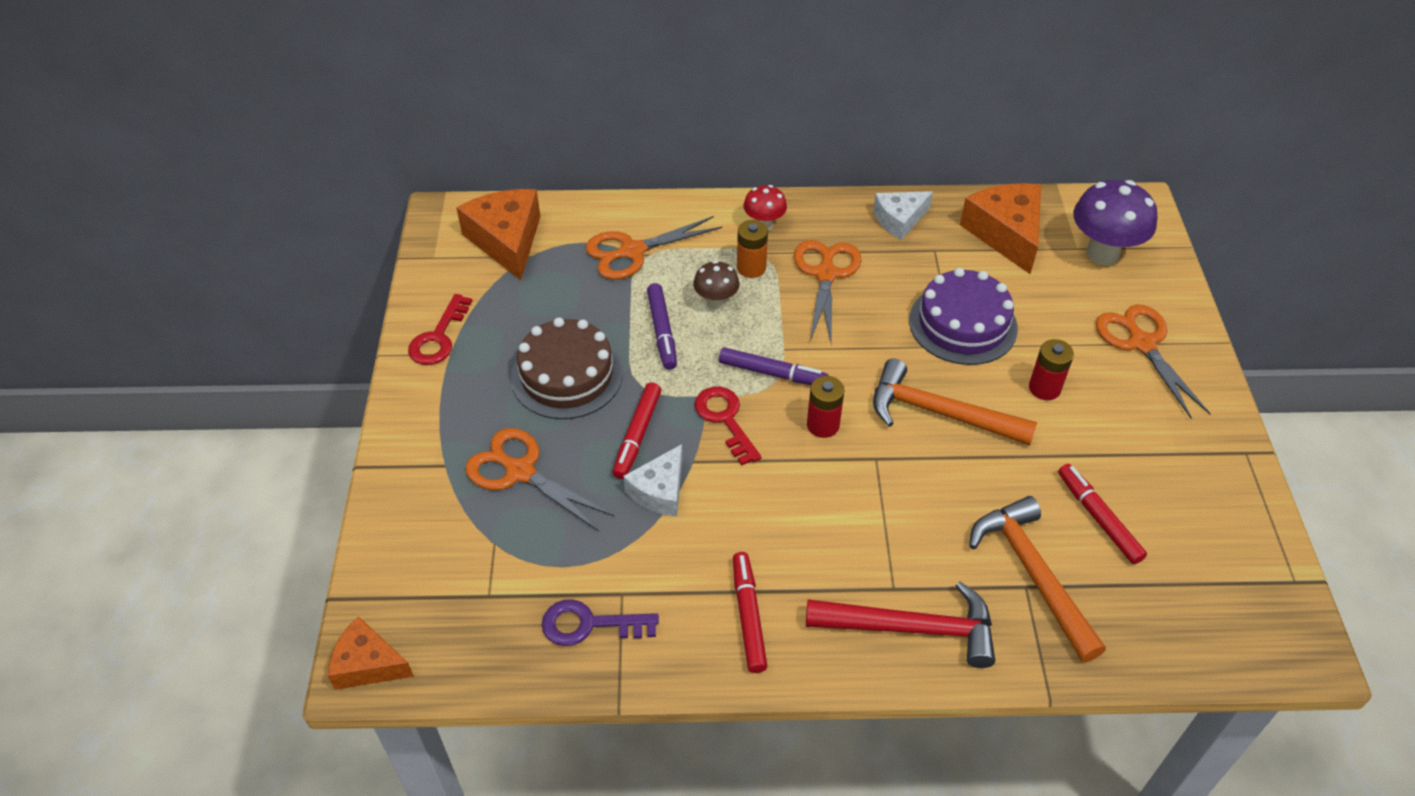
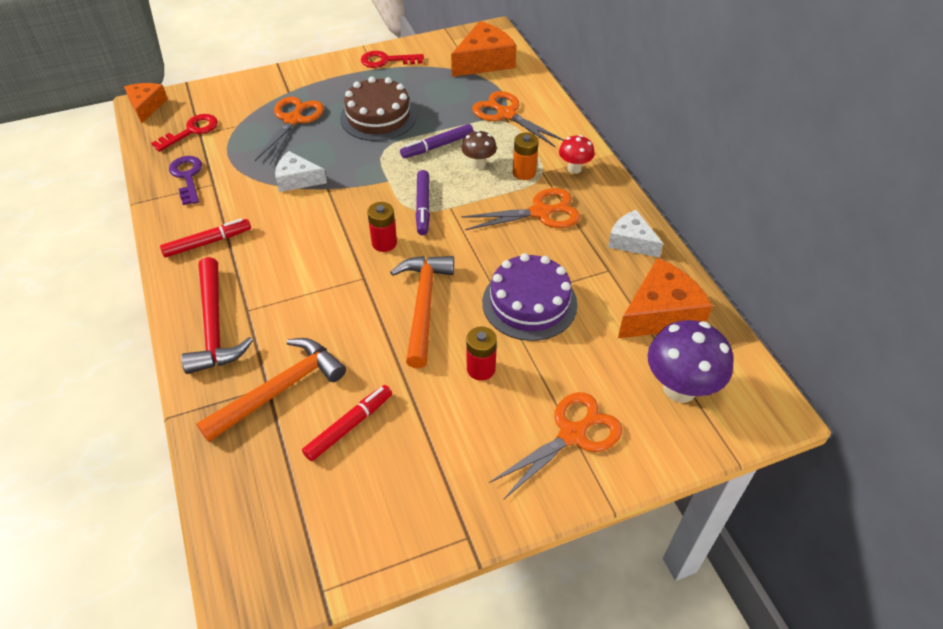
camera: 70 degrees right, 0 degrees up
(637, 435) = (340, 158): red marker -> none
(725, 419) = (369, 194): red key -> red key (191, 131)

